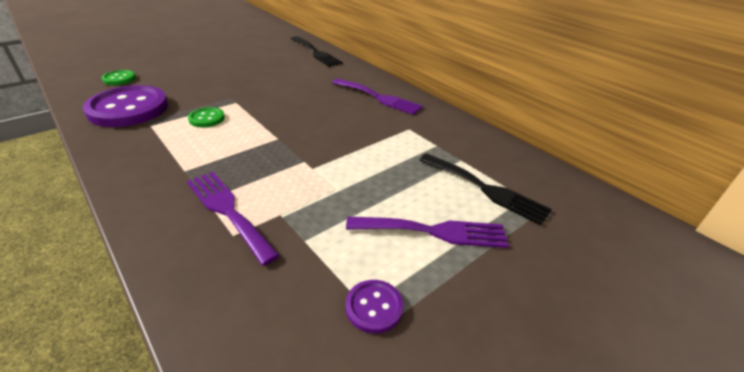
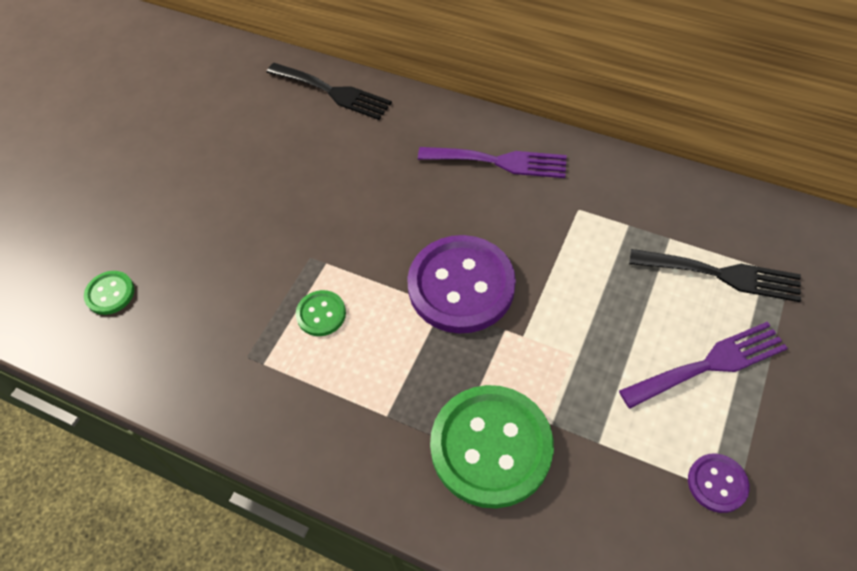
camera: 20 degrees left, 20 degrees up
(128, 108) = (197, 347): purple button -> purple button (461, 286)
(227, 211) = (491, 447): purple fork -> green button

